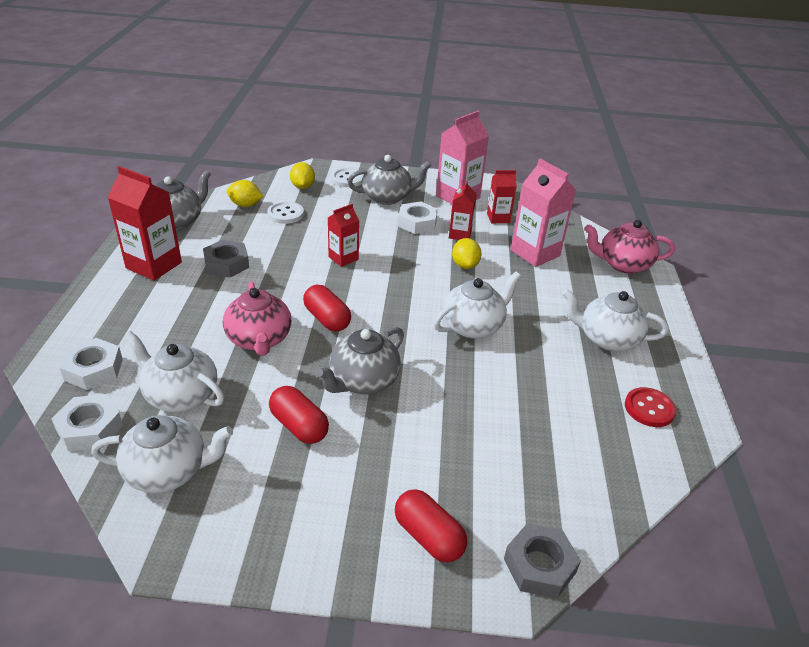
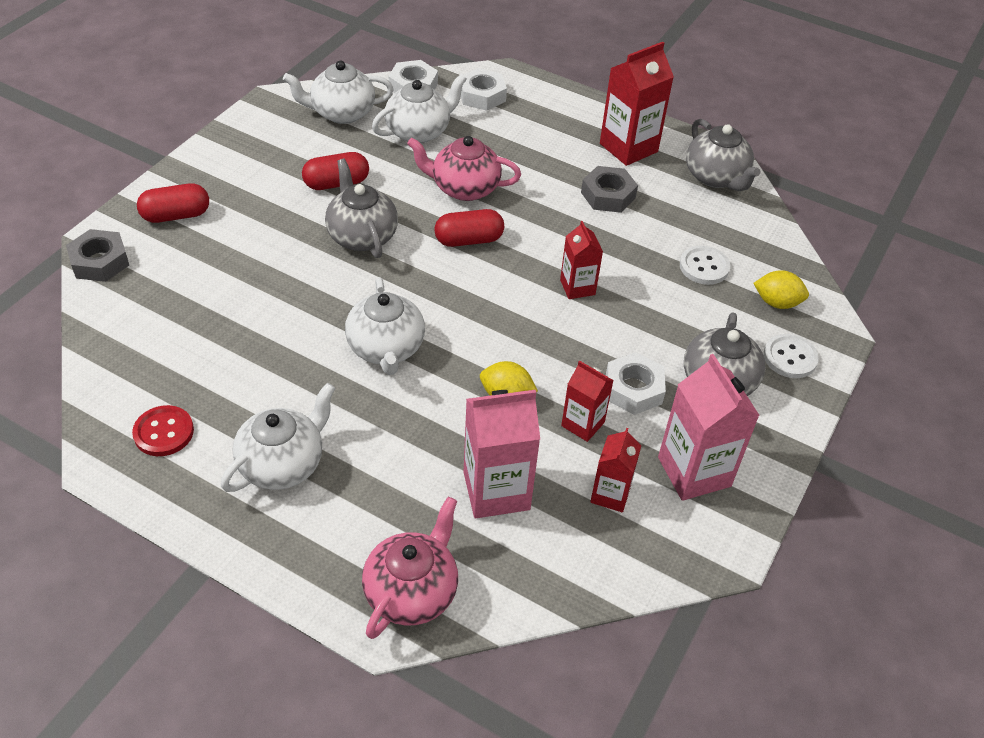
camera: 115 degrees right, 10 degrees up
(168, 471) = (341, 113): white teapot -> white teapot turned 60 degrees clockwise
(245, 205) = (739, 238): yellow lemon -> none

